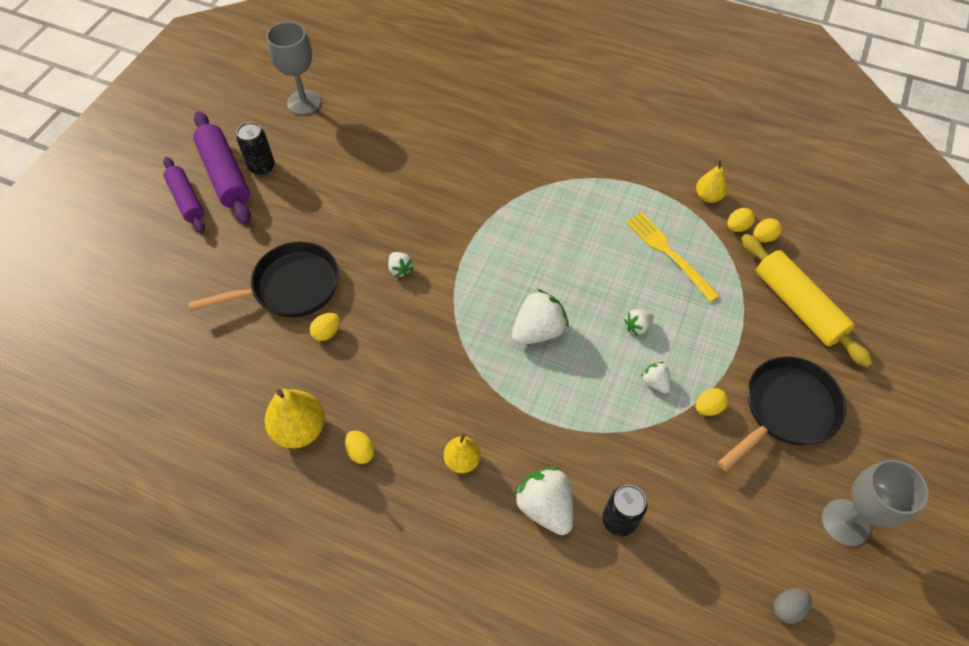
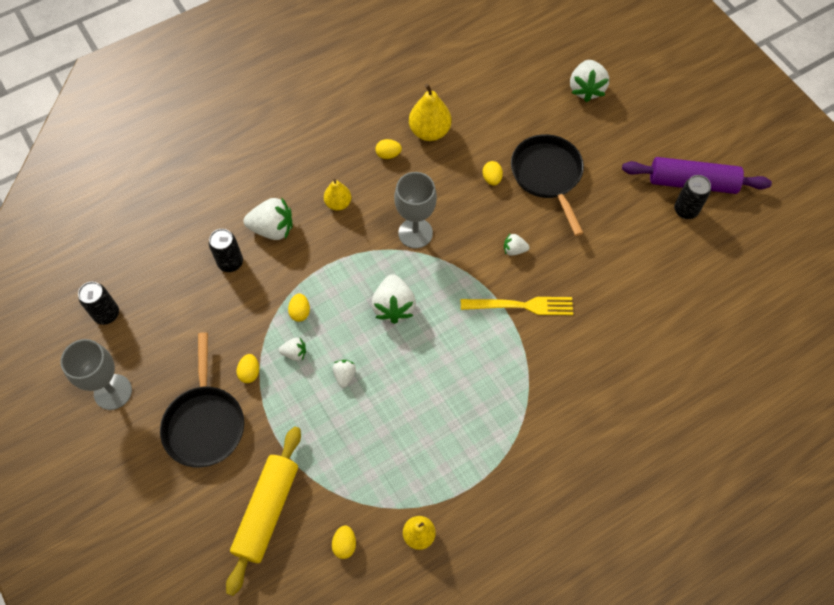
camera: 125 degrees right, 5 degrees up
(146, 311) = (586, 89): none -> white strawberry
(186, 200) = (680, 148): purple rolling pin -> none
(290, 287) = (547, 176): black pan -> black pan turned 150 degrees clockwise
(304, 102) = (750, 275): grey goblet -> grey goblet (415, 233)
(669, 253) = (388, 451): yellow fork -> yellow fork (521, 306)
(737, 227) = (370, 531): yellow egg -> yellow egg (300, 312)
(787, 608) = (107, 314): grey egg -> black can
(797, 306) = (267, 511): yellow rolling pin -> yellow rolling pin turned 75 degrees counterclockwise

